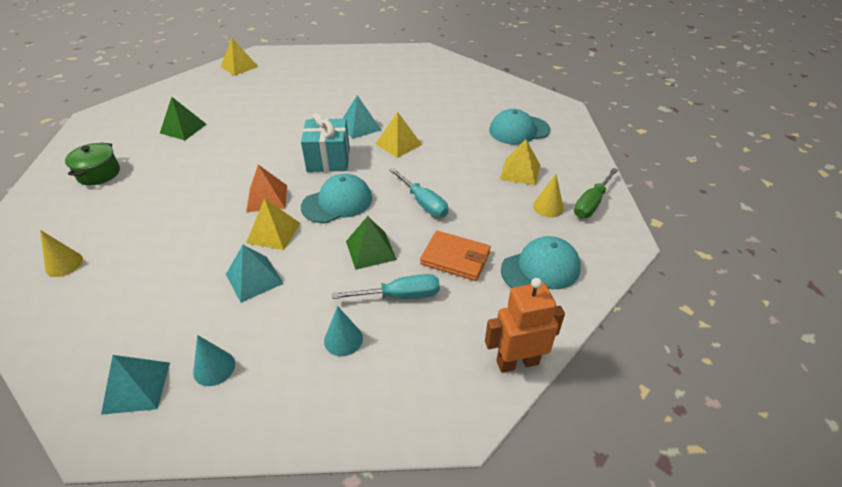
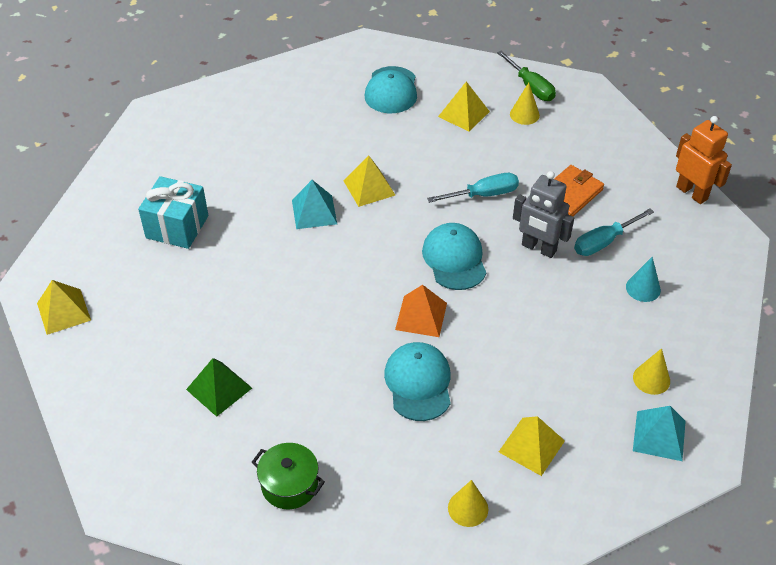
camera: 70 degrees left, 5 degrees up
(214, 368) = (651, 379): turquoise cone -> yellow cone
(254, 278) = (548, 340): turquoise pyramid -> none
(273, 232) = (484, 317): yellow pyramid -> yellow pyramid (531, 446)
(328, 160) = (371, 252): turquoise gift -> turquoise gift (177, 227)
(370, 250) = (538, 248): green pyramid -> grey robot
(400, 296) = (604, 242): turquoise screwdriver -> turquoise screwdriver turned 135 degrees counterclockwise
(517, 362) = (692, 193): orange robot -> orange robot turned 135 degrees clockwise
(540, 269) = (601, 147): turquoise cap -> turquoise cap (418, 383)

